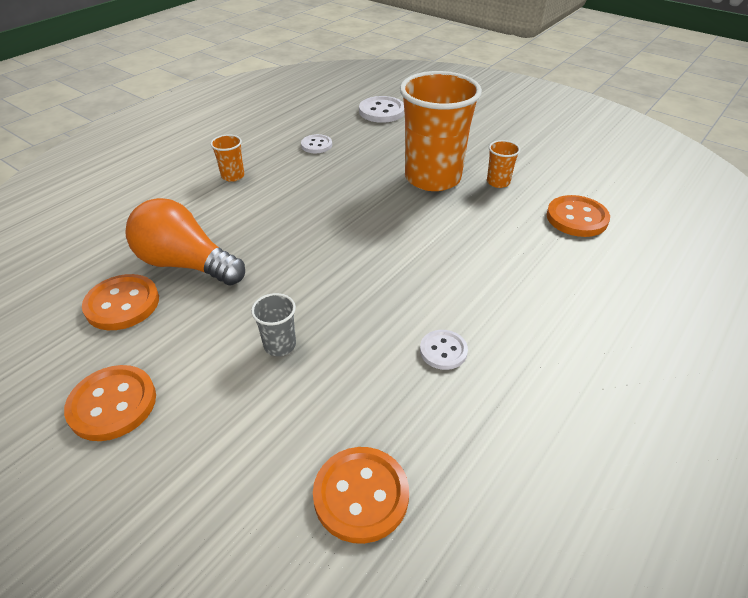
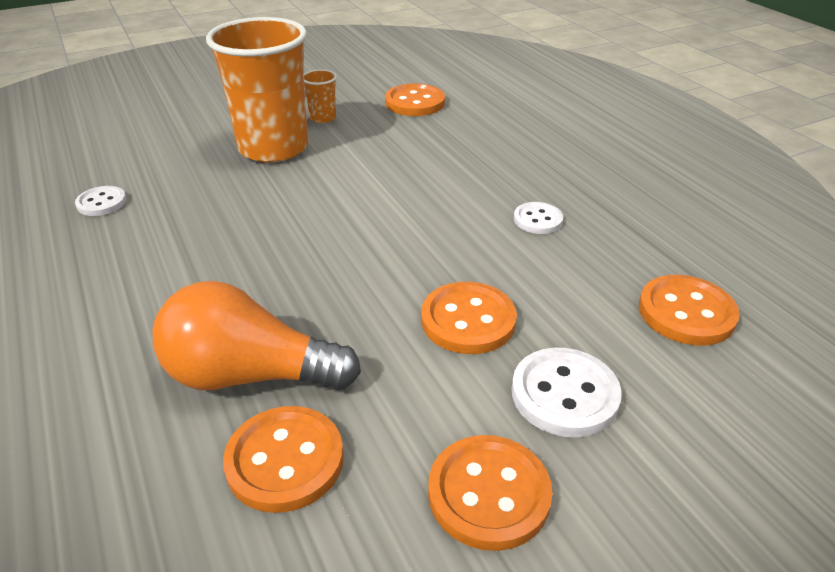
camera: 65 degrees left, 5 degrees down
(186, 264) = (250, 375): orange light bulb -> orange light bulb turned 45 degrees clockwise
(233, 176) = (80, 290): orange cup -> none
(280, 345) = (468, 320): grey cup -> orange button
(381, 111) = (93, 138): white button -> white button (564, 394)

